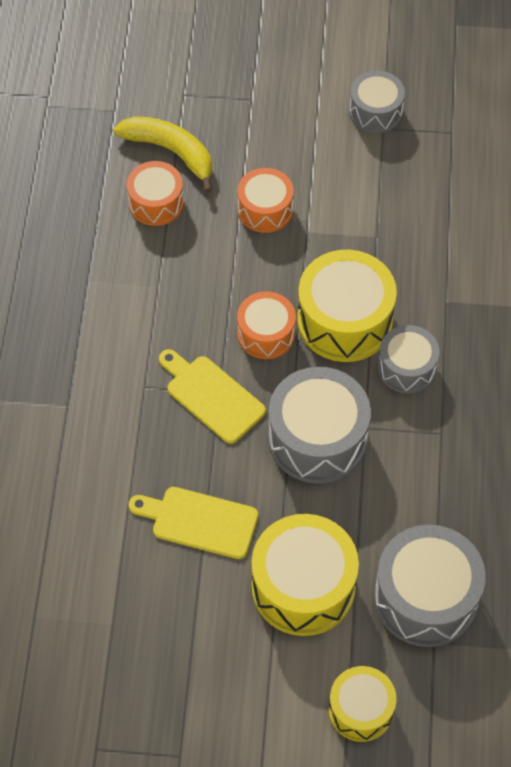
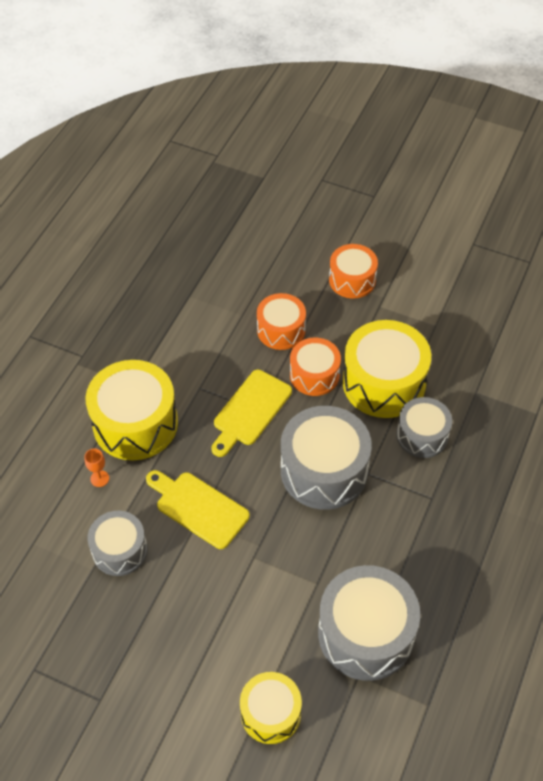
camera: 20 degrees right, 5 degrees down
(77, 524) = (99, 478): none -> orange goblet
(156, 203) = (267, 252): orange drum -> orange drum (281, 330)
(171, 152) = (294, 218): yellow banana -> none
(212, 396) = (250, 411): yellow cutting board -> yellow cutting board turned 120 degrees counterclockwise
(303, 586) = (263, 589): yellow drum -> yellow drum (135, 423)
(375, 112) = (471, 230): grey drum -> grey drum (120, 550)

